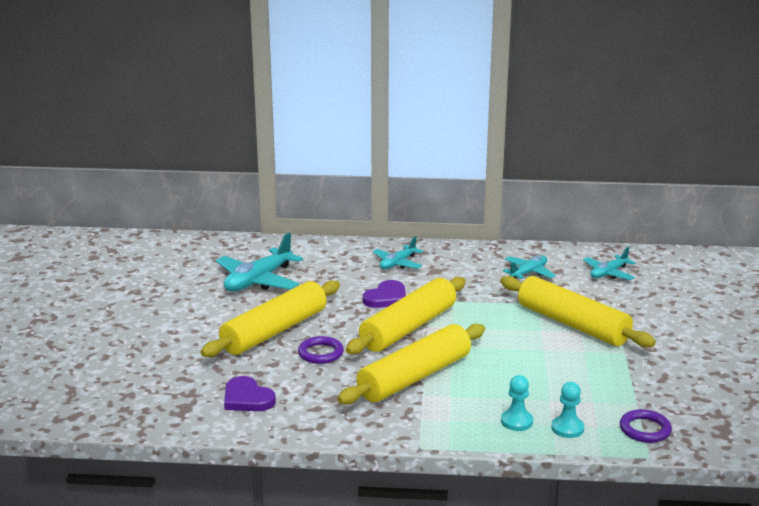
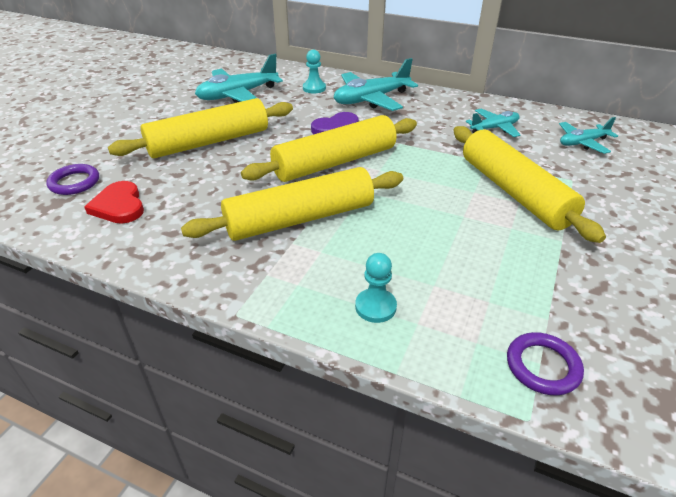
camera: 20 degrees right, 15 degrees up
(247, 398) = (119, 206): purple heart -> red heart
(320, 353) = (230, 172): purple ring -> purple ring (74, 182)
(397, 263) = (371, 99): turquoise plane -> turquoise plane, size x1.68
(567, 428) = (434, 335): turquoise pawn -> turquoise pawn (314, 88)

